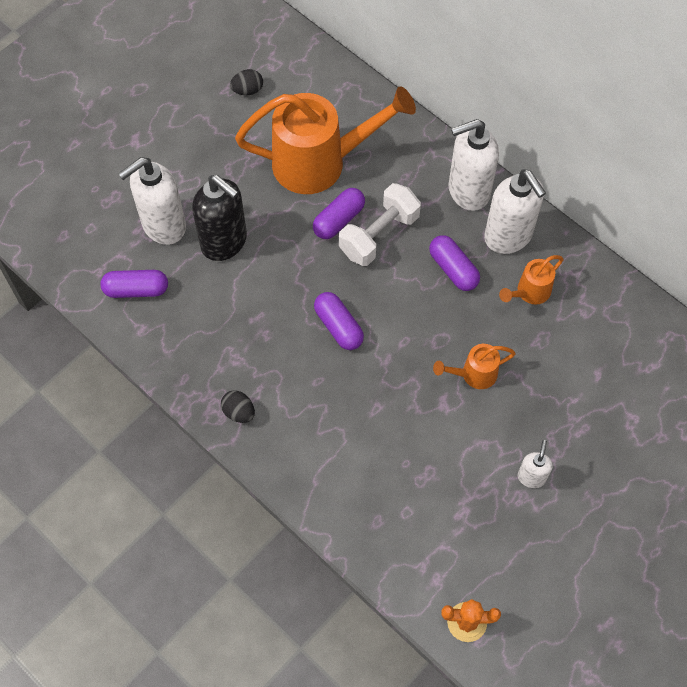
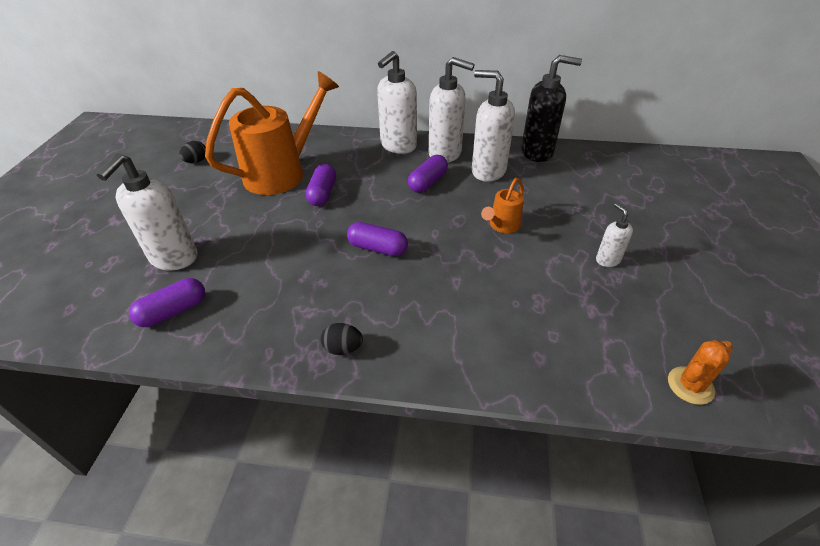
camera: 35 degrees left, 20 degrees down
(224, 242) = (238, 244): black soap dispenser -> black soap dispenser (537, 152)
(379, 235) = (359, 188): white dumbbell -> none
(453, 269) = (428, 182): purple capsule -> purple capsule turned 75 degrees counterclockwise
(529, 292) = (488, 171): orange watering can -> white soap dispenser

